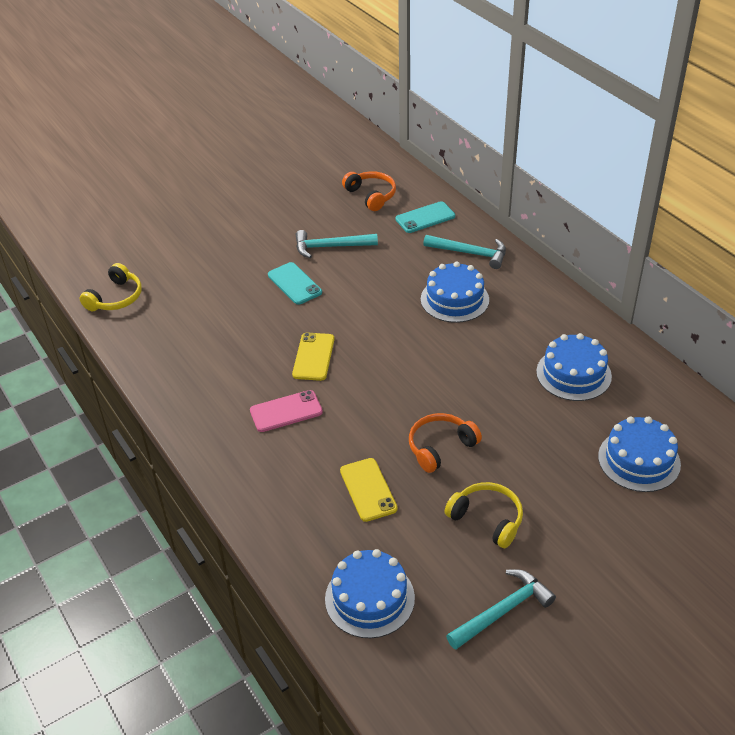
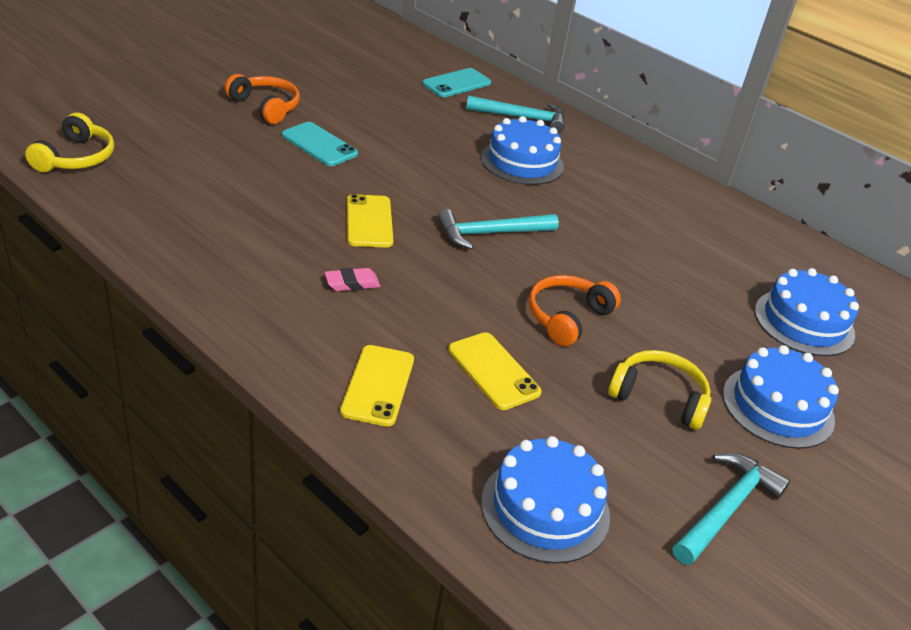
camera: 20 degrees left, 5 degrees down
(281, 496) = (378, 385): none -> yellow phone
(286, 411) = (352, 283): pink phone -> pink eraser
(330, 247) = (352, 108): turquoise hammer -> turquoise hammer (490, 233)
(371, 195) = (385, 61): orange headphones -> orange headphones (266, 107)
(573, 374) = (689, 235): blue cake -> blue cake (778, 406)

